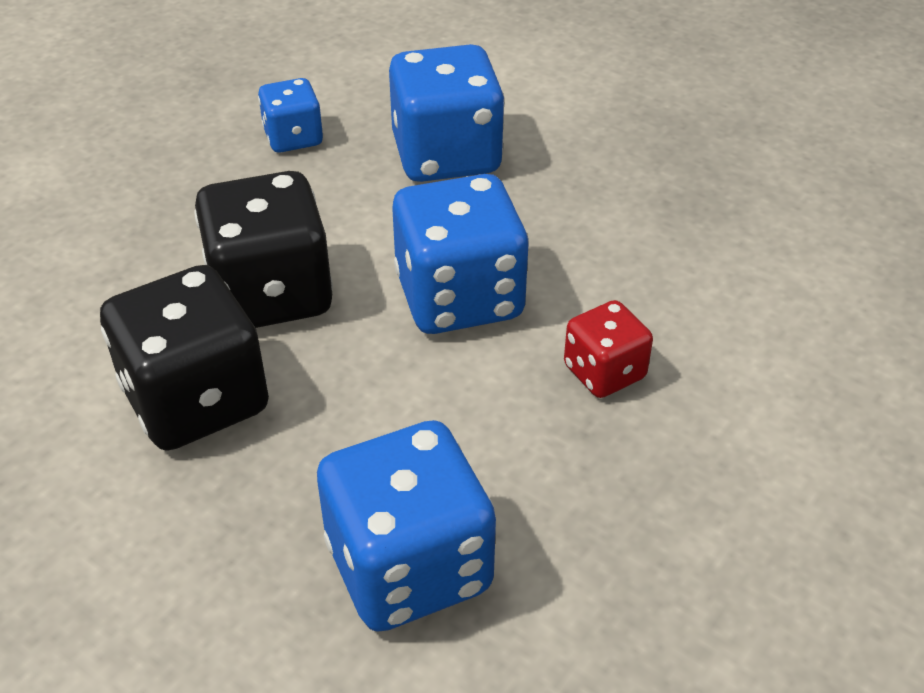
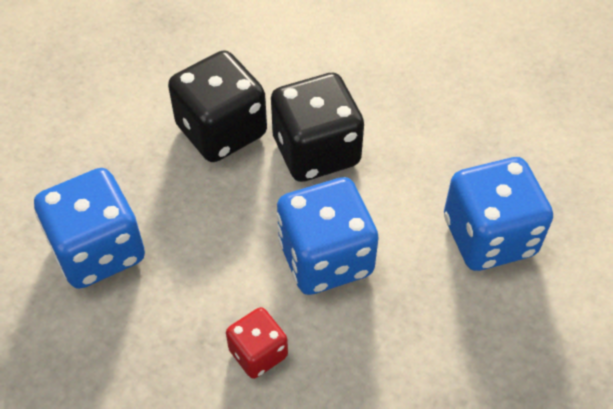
camera: 85 degrees right, 10 degrees up
(293, 138) = (487, 137): blue dice -> none

